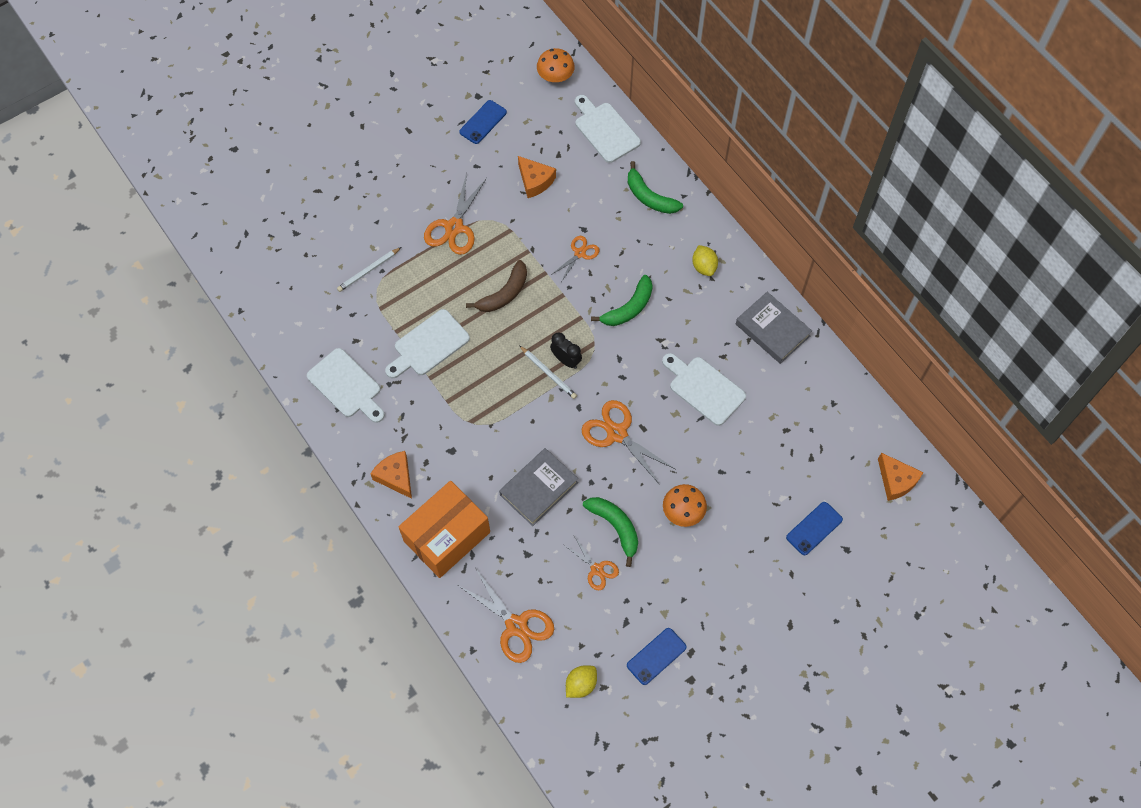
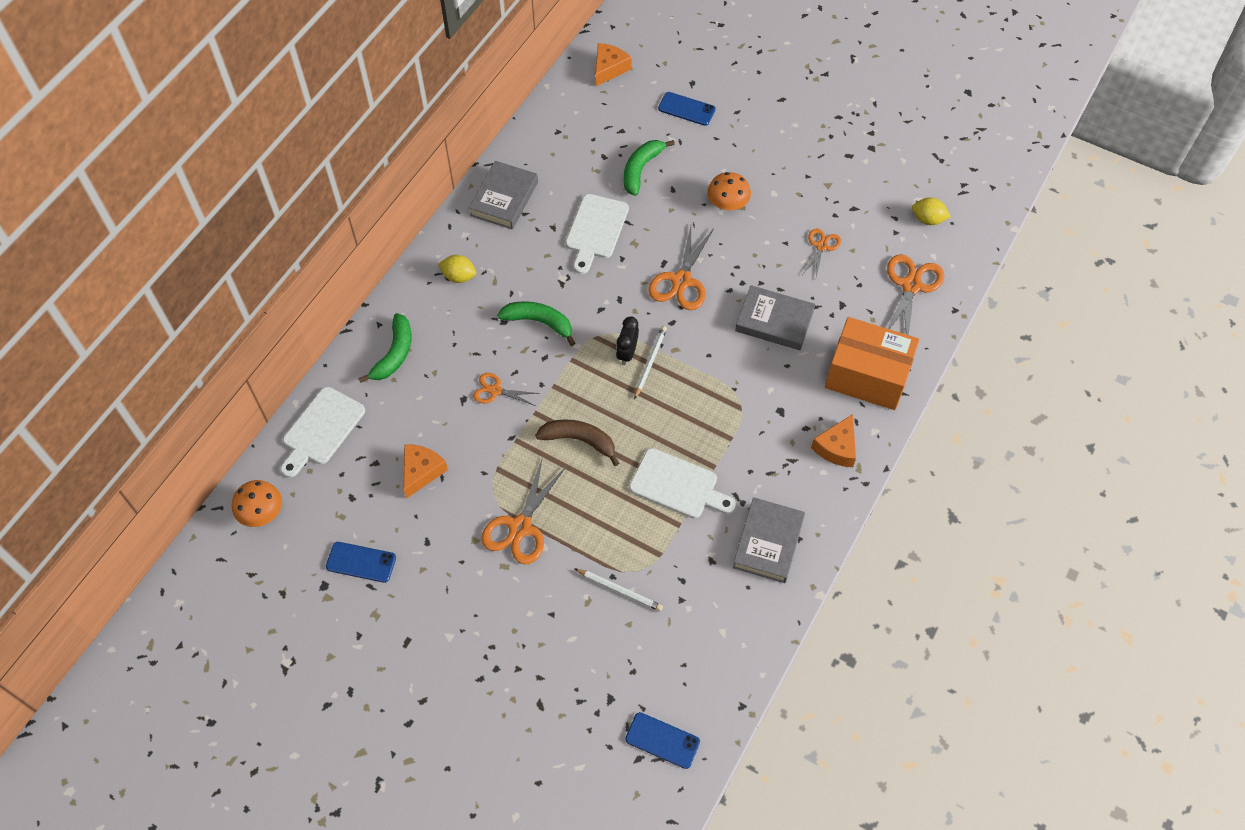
camera: 115 degrees left, 5 degrees down
(346, 386) = (768, 542): white cutting board -> grey book
(454, 227) = (520, 527): orange scissors -> orange scissors turned 120 degrees clockwise
(615, 527) = (774, 248): green banana -> green banana (641, 169)
(656, 656) = (868, 177): blue phone -> blue phone (662, 740)
(704, 266) = (459, 276): yellow lemon -> yellow lemon turned 60 degrees clockwise

